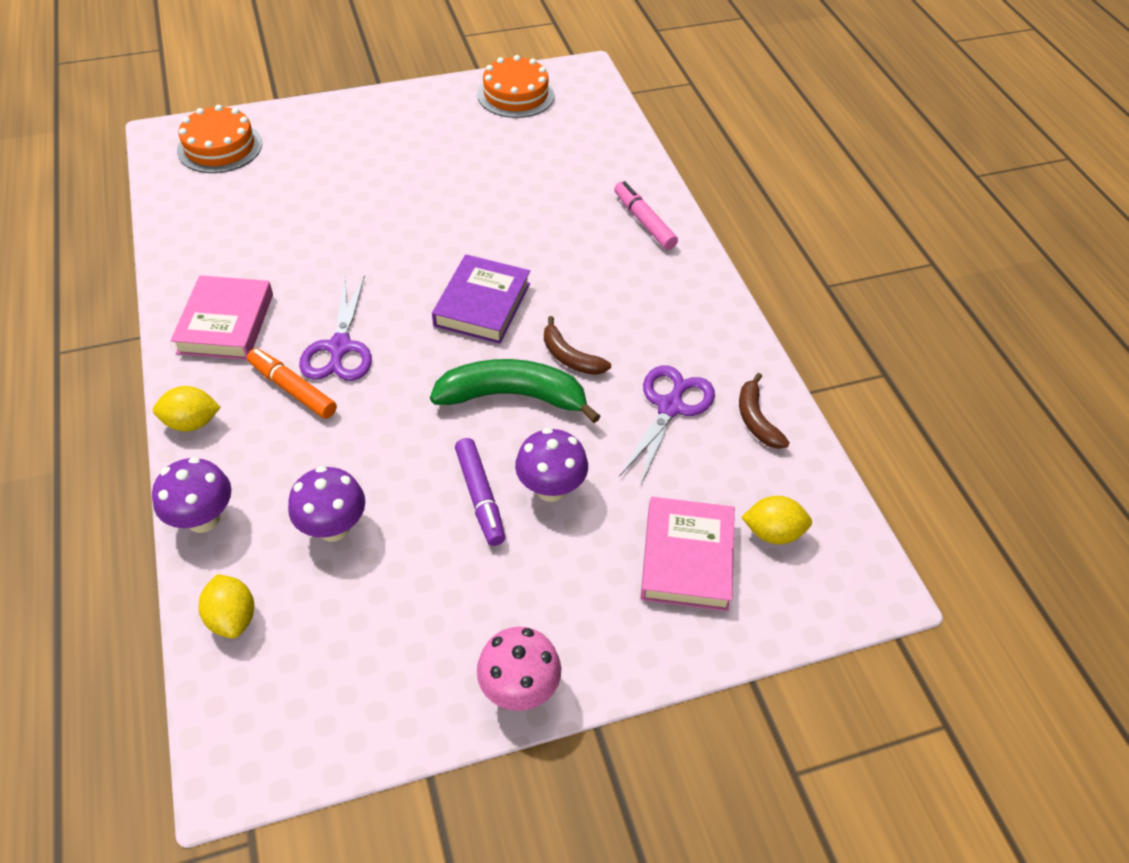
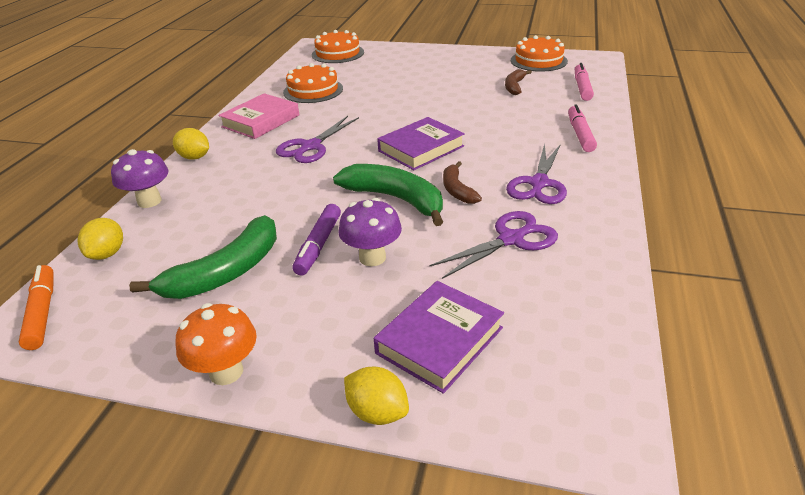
camera: 35 degrees right, 15 degrees down
(250, 238) = (313, 90): none -> orange cake
(293, 389) = (264, 158): orange marker -> orange marker (42, 312)
(333, 527) = (212, 230): purple mushroom -> none
(407, 577) = (226, 272): none -> green banana
(519, 689) = (226, 372): pink mushroom -> orange mushroom
(599, 136) = (582, 87): none -> pink marker
(648, 316) = (539, 184): none -> purple scissors
(687, 558) = (439, 340): pink book -> purple book
(756, 420) = (582, 270): brown banana -> brown banana (514, 86)
(772, 532) = (535, 352): yellow lemon -> yellow lemon (377, 412)

